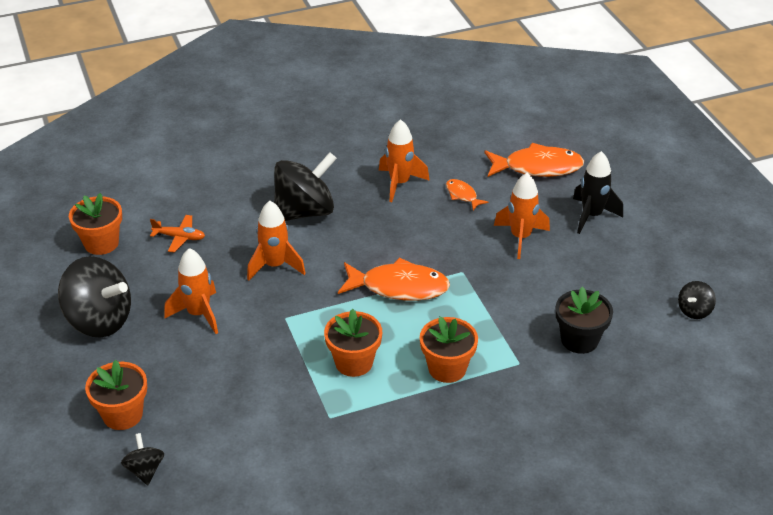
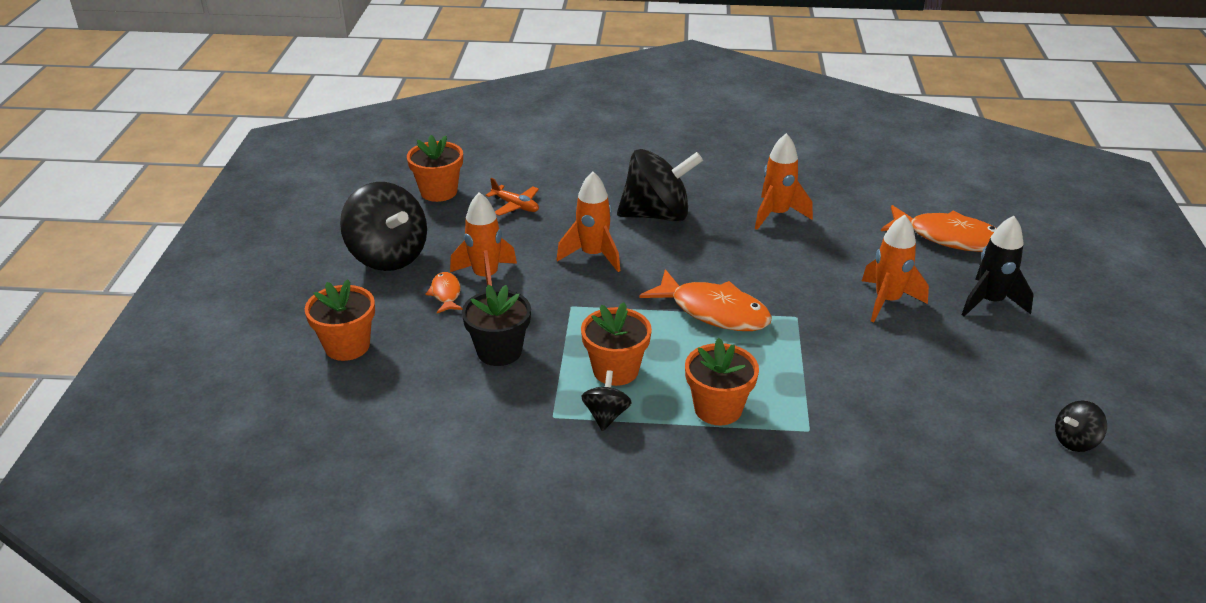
camera: 25 degrees right, 5 degrees down
(145, 470) = (330, 404): black spinning top -> black spinning top (606, 415)
(462, 195) = (842, 243): orange fish -> orange fish (446, 294)
(579, 340) = (900, 428): black flower pot -> black flower pot (499, 351)

